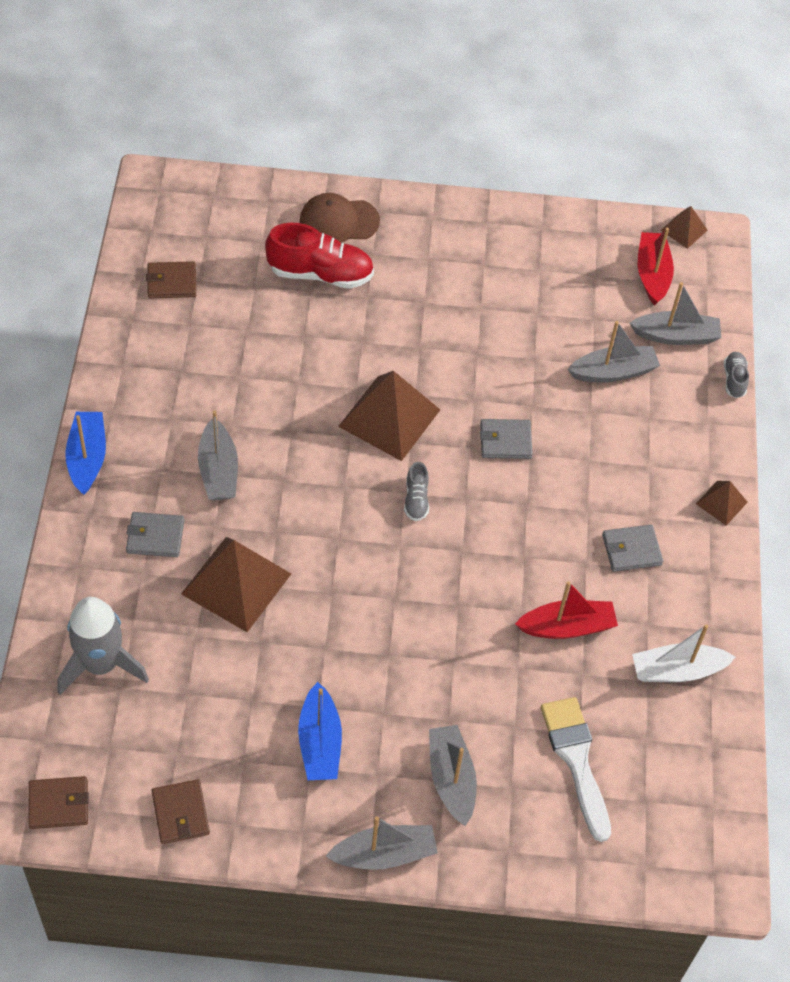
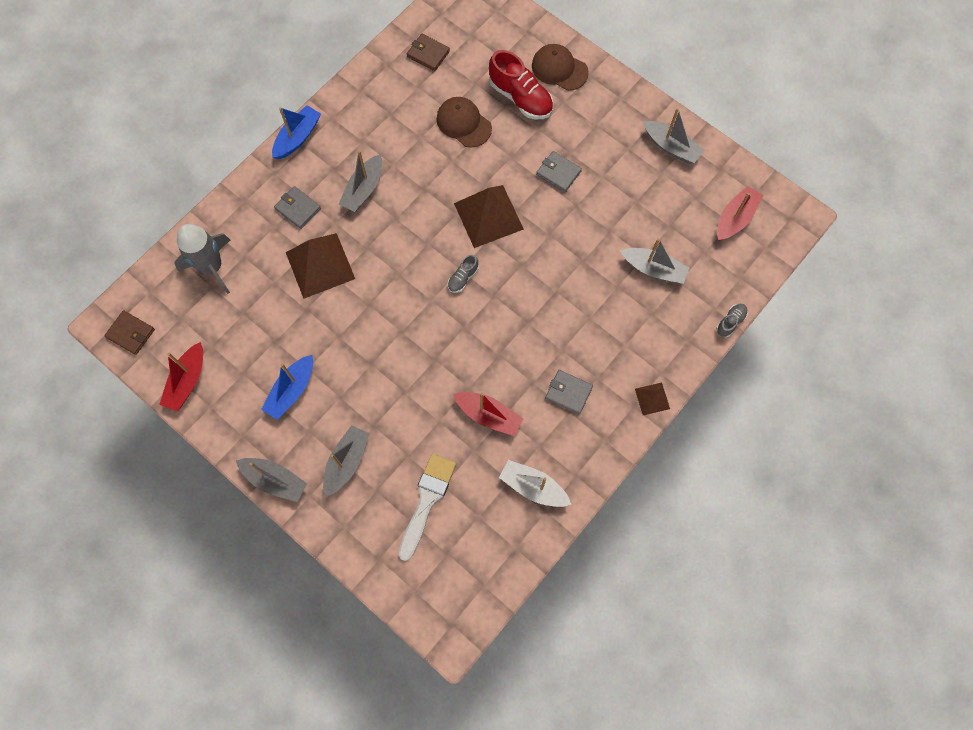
camera: 40 degrees right, 15 degrees up
(180, 813) = (187, 381): brown wallet -> red boat
(277, 335) = (463, 123): none -> brown cap
(505, 441) = (547, 274): grey wallet -> grey wallet (558, 173)
(676, 336) = (716, 269): grey boat -> grey boat (671, 147)
(684, 230) = (782, 200): brown pyramid -> none

